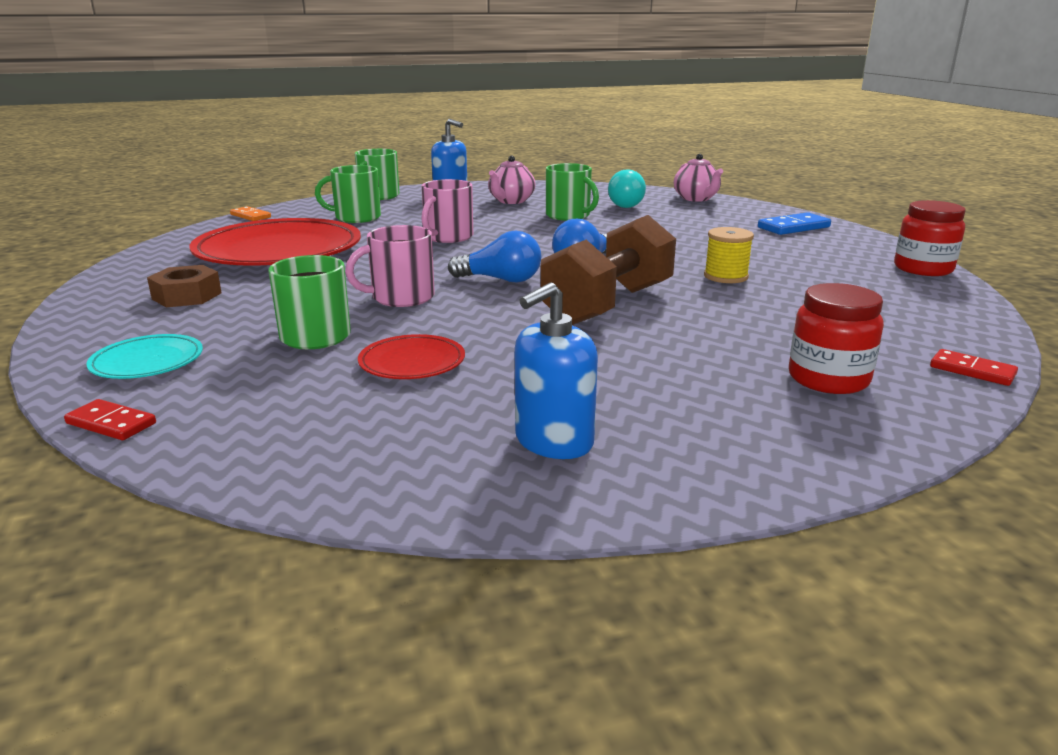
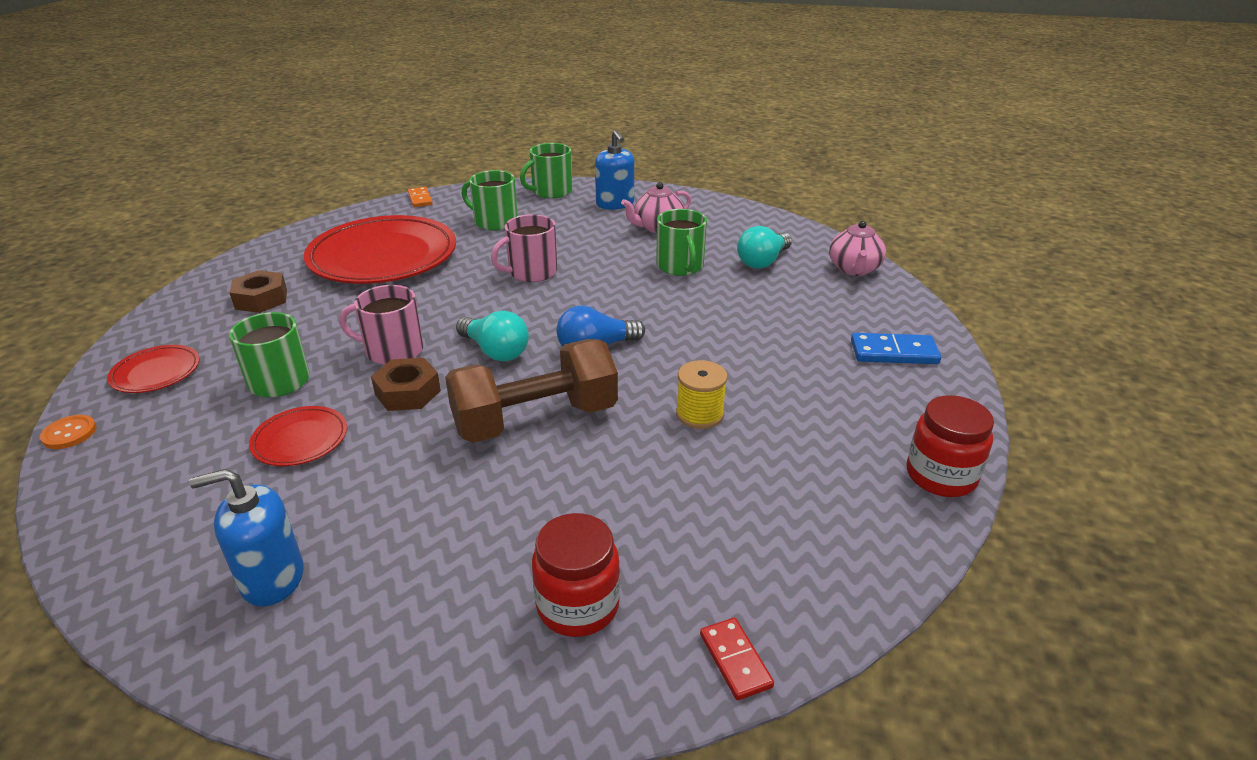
camera: 30 degrees right, 10 degrees up
(111, 423) = (69, 433): red domino -> orange button
(147, 362) = (156, 373): turquoise plate -> red plate
(465, 315) = (408, 392): none -> brown nut
(501, 280) = (495, 351): blue light bulb -> turquoise light bulb

